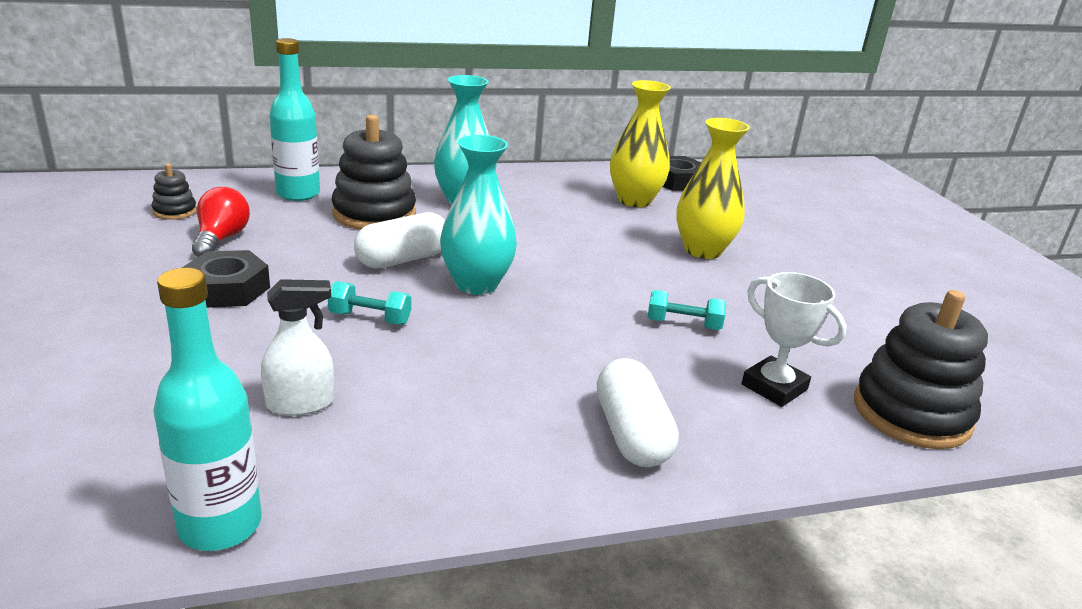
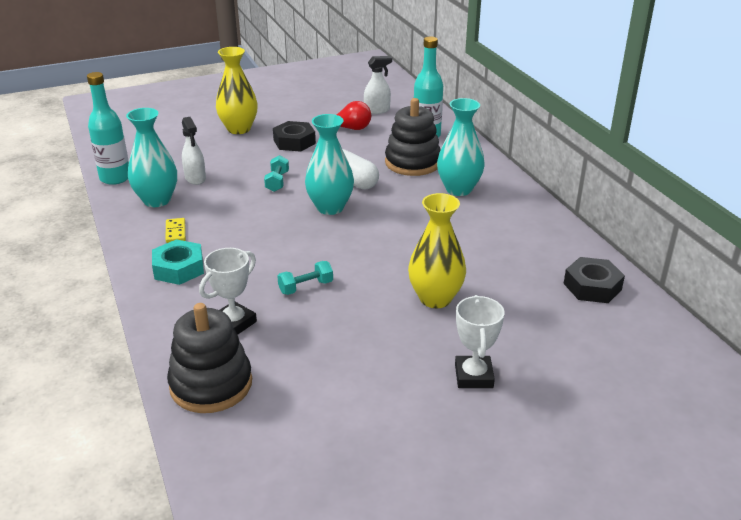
camera: 85 degrees right, 5 degrees up
(175, 211) = (377, 110): black stacking toy -> white spray bottle
(370, 457) = (157, 200): none -> turquoise vase
(507, 434) = (176, 232): none -> yellow domino
(631, 434) = (179, 268): white capsule -> turquoise nut
(634, 200) = (520, 263): yellow vase -> yellow vase (239, 129)
(683, 324) = (306, 287): turquoise dumbbell -> turquoise dumbbell turned 60 degrees clockwise
(831, 254) = (474, 376): none -> white trophy

